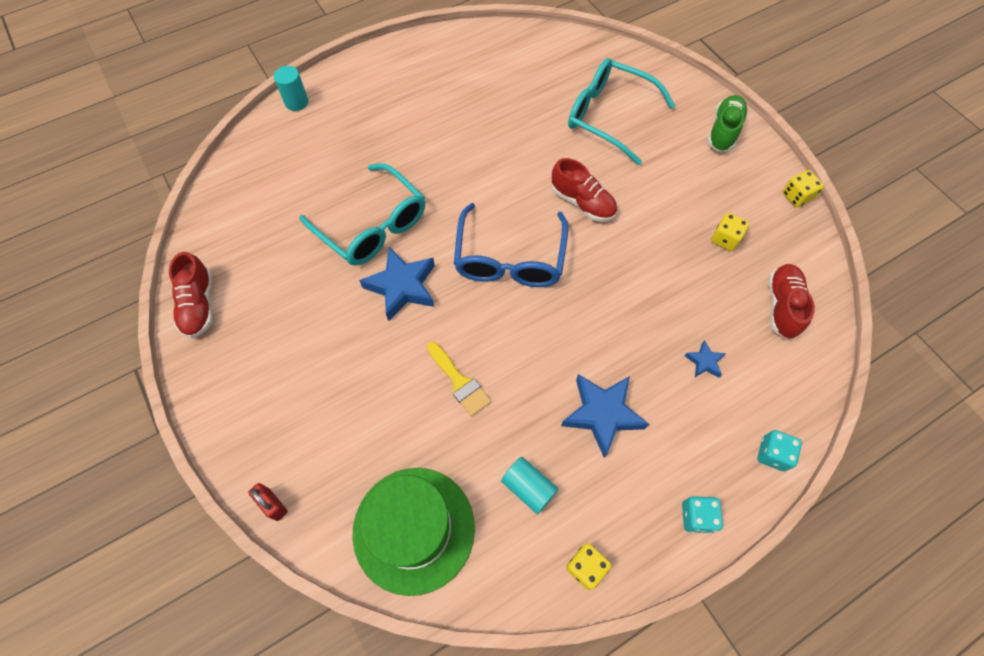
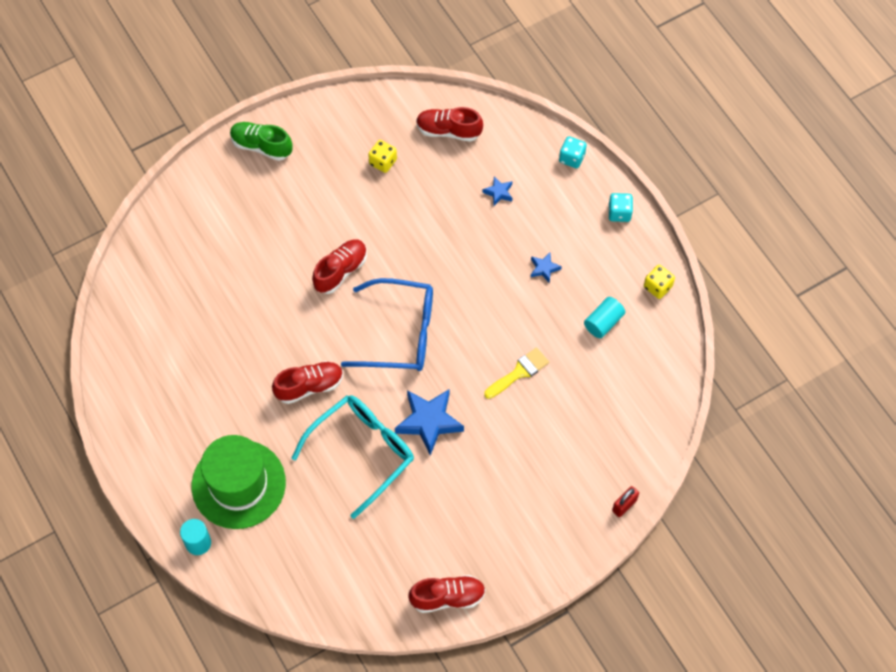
camera: 90 degrees left, 0 degrees up
(414, 529) = (637, 401): green hat -> green hat (238, 484)
(448, 179) = (309, 386): none -> red shoe
(602, 414) = (544, 268): blue star -> blue star, size x0.49
(609, 116) = (237, 241): turquoise glasses -> none
(796, 196) = (339, 101): yellow dice -> none

